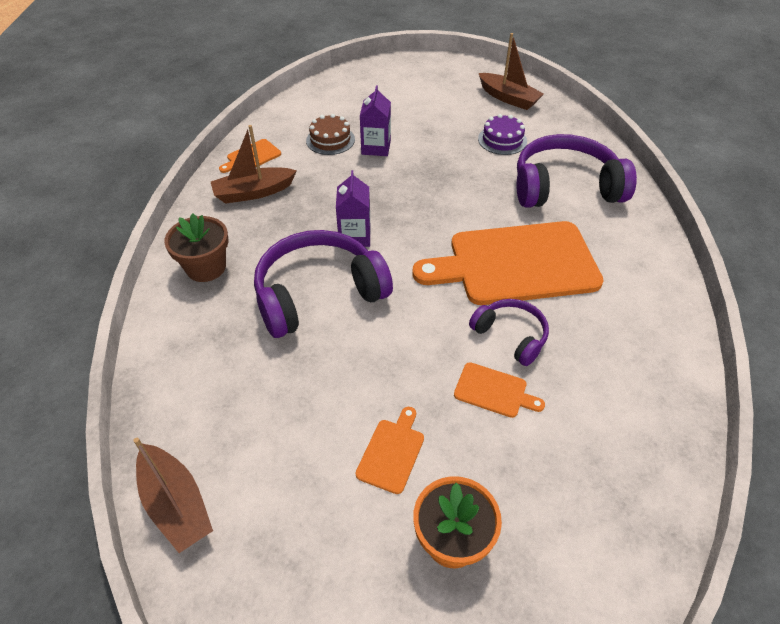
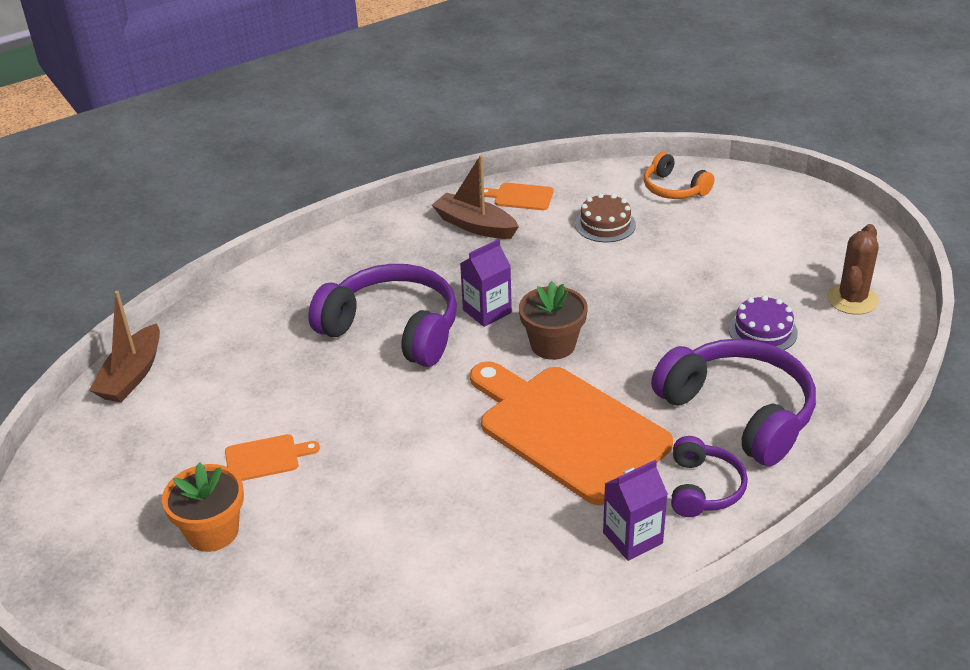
camera: 55 degrees right, 10 degrees down
(206, 267) = (358, 255): brown flower pot -> brown flower pot (553, 345)
(332, 98) = (674, 189): none -> orange headphones
(376, 147) = (631, 256): purple carton -> purple carton (632, 538)
(494, 391) = (385, 488): orange cutting board -> none
(508, 98) = (852, 299): brown boat -> brown cactus
(511, 336) = (464, 469): purple headphones -> purple headphones (703, 488)

